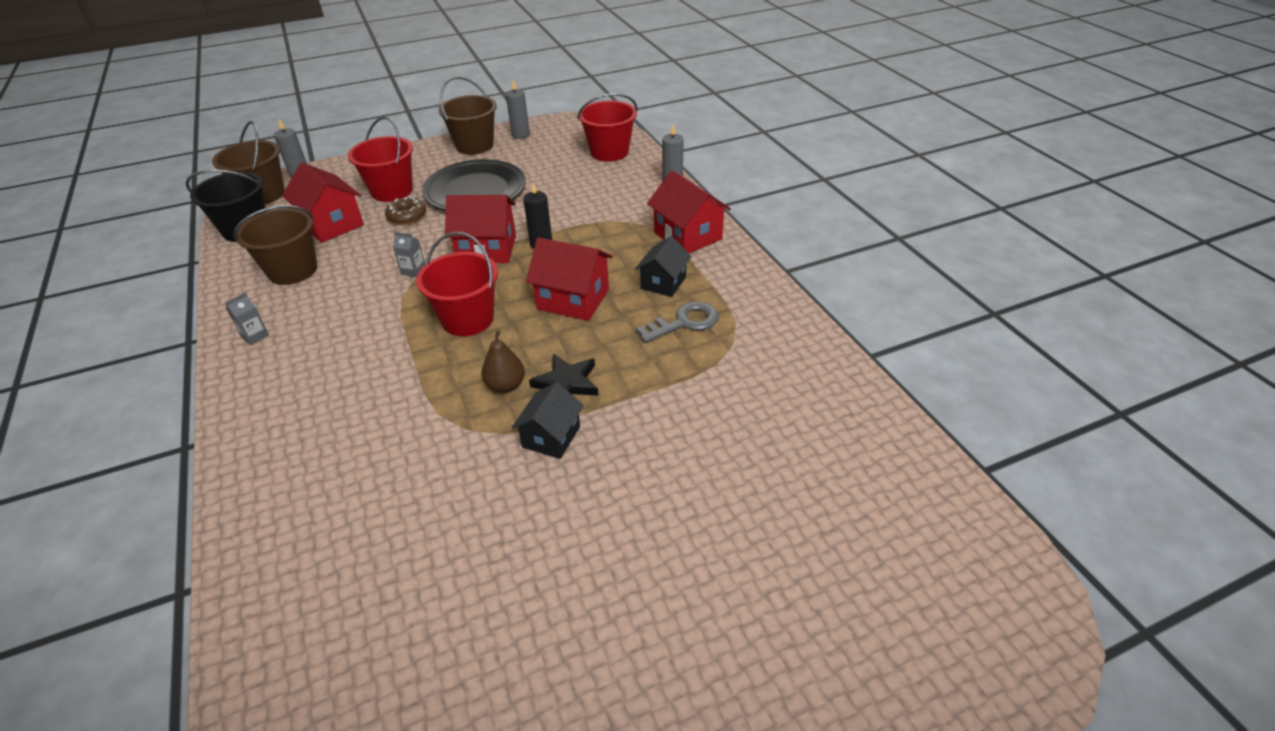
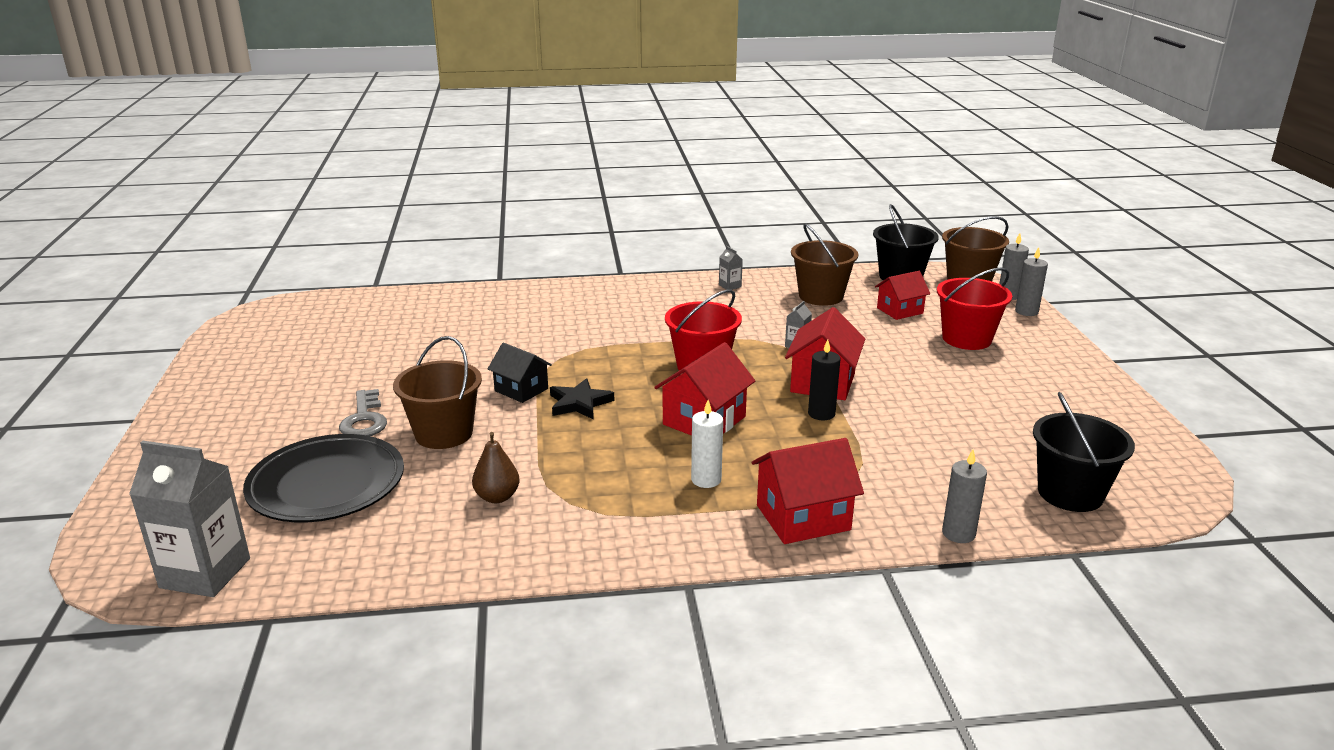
camera: 105 degrees right, 15 degrees down
(332, 224) = (900, 310): red house -> red house, size x0.66
(407, 216) = (906, 345): brown donut -> none
(474, 145) = (1090, 391): brown bucket -> brown bucket (444, 433)
(475, 191) = (957, 384): black plate -> black plate (326, 485)
(505, 386) = (597, 376): brown pear -> brown pear (497, 497)
(521, 135) = (1128, 427): grey candle -> grey candle (1026, 311)
(609, 152) = (1070, 493): red bucket -> black bucket
(663, 282) = (706, 480): black house -> white candle
(684, 322) = (625, 480): grey key -> grey key (364, 419)
(982, 548) = (205, 573): none -> grey carton

